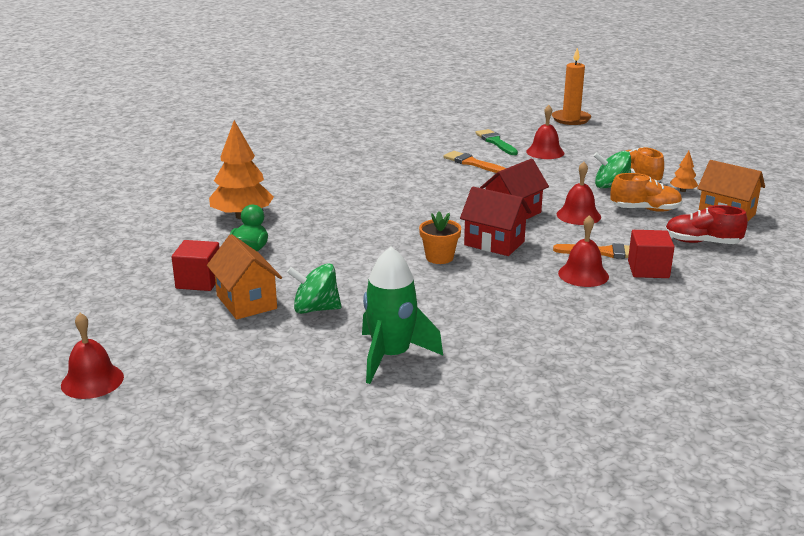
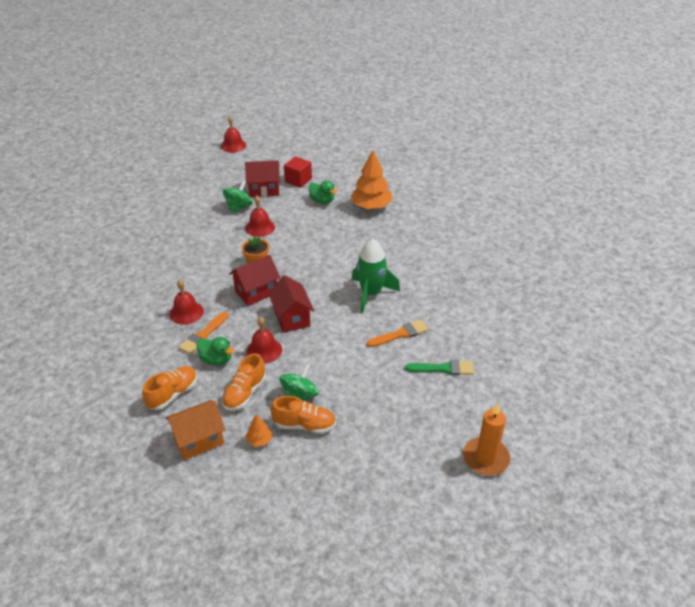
camera: 115 degrees right, 15 degrees up
(246, 302) = (264, 190): orange house -> red house
(391, 356) = (176, 218): green rocket -> green rocket (371, 294)
(545, 152) = (400, 391): red bell -> red bell (260, 227)
(626, 235) = (216, 360): none -> green duck
(648, 269) = (165, 344): red cube -> none
(702, 242) = (173, 394): red shoe -> orange shoe

